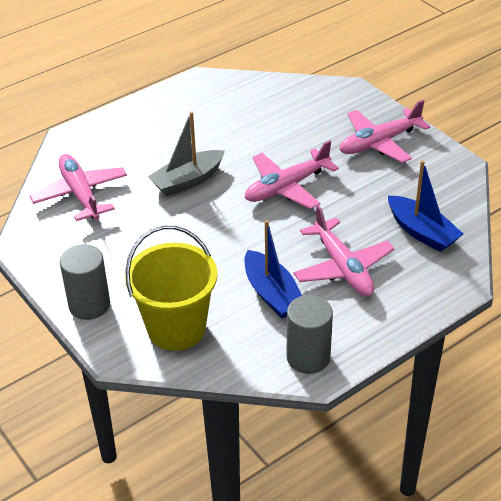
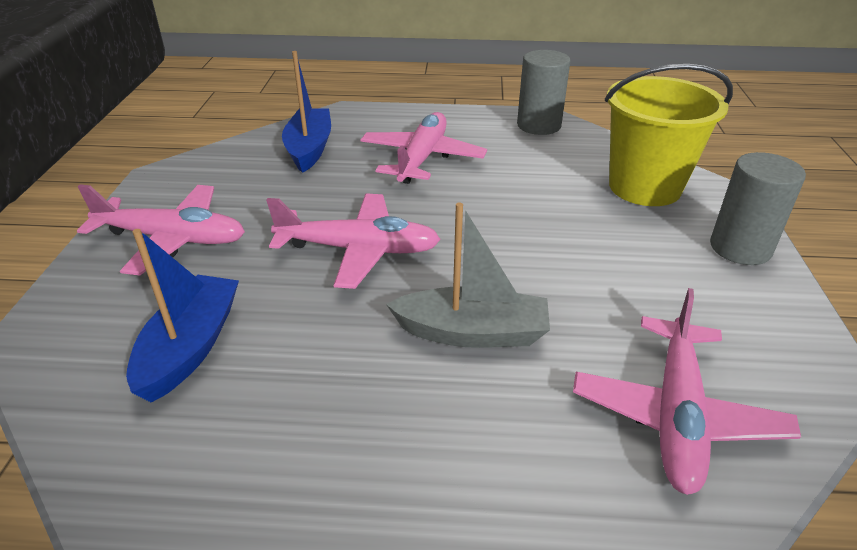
camera: 140 degrees left, 5 degrees down
(272, 294) = (516, 170): blue boat -> blue boat (190, 347)

